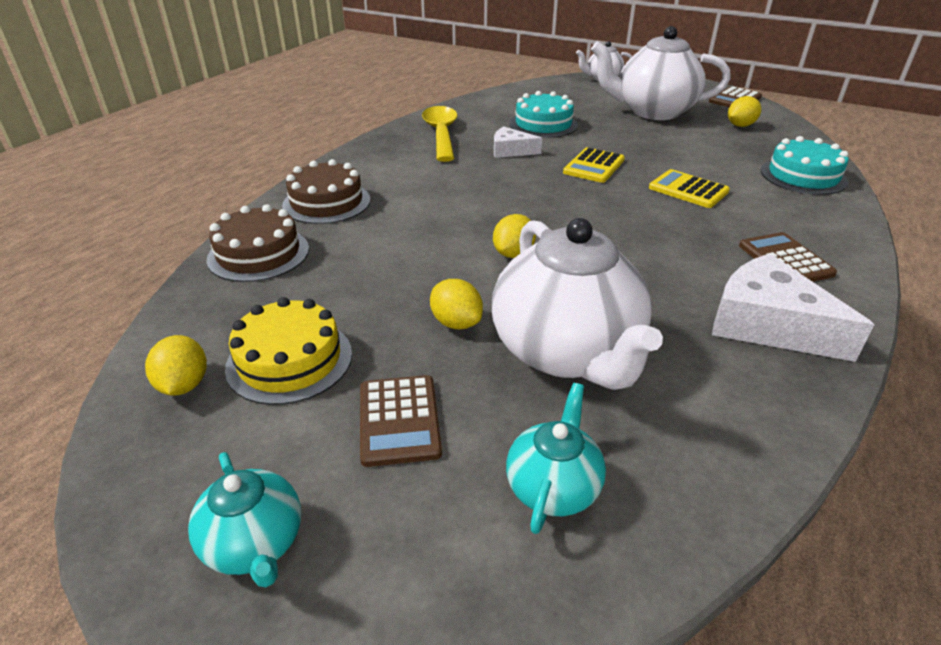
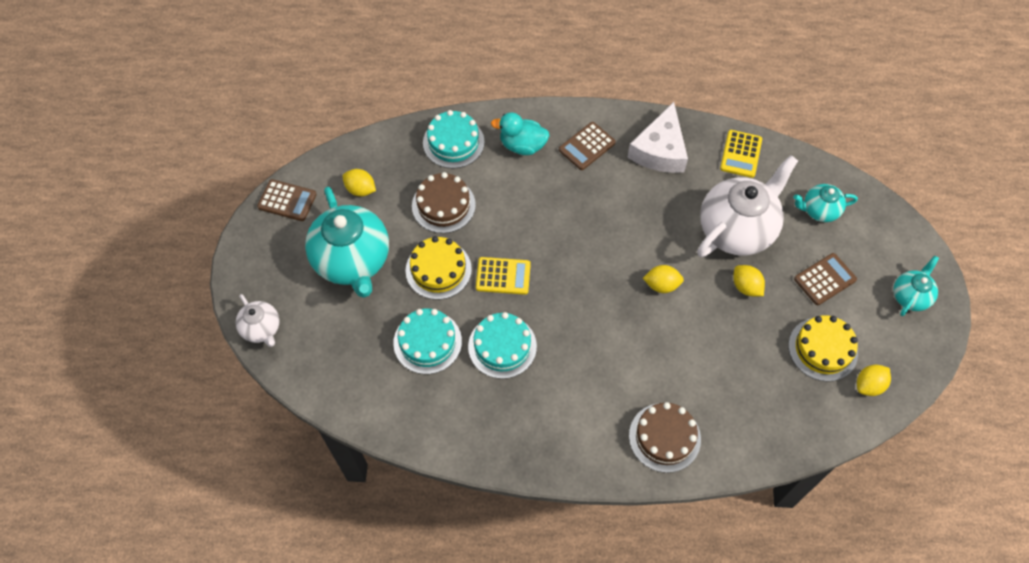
camera: 115 degrees left, 25 degrees up
(258, 254) = (751, 435): brown cake -> brown cake (443, 205)
(441, 134) = (493, 419): yellow spoon -> none
(456, 323) = (746, 287): yellow lemon -> yellow lemon turned 60 degrees counterclockwise
(511, 151) = (502, 346): white cheese -> turquoise cake
(621, 140) = (438, 269): none -> yellow cake
(652, 112) = (353, 261): white teapot -> turquoise teapot
(688, 190) = (514, 207): yellow calculator -> yellow calculator (741, 154)
(792, 214) = (522, 145): none -> turquoise duck

